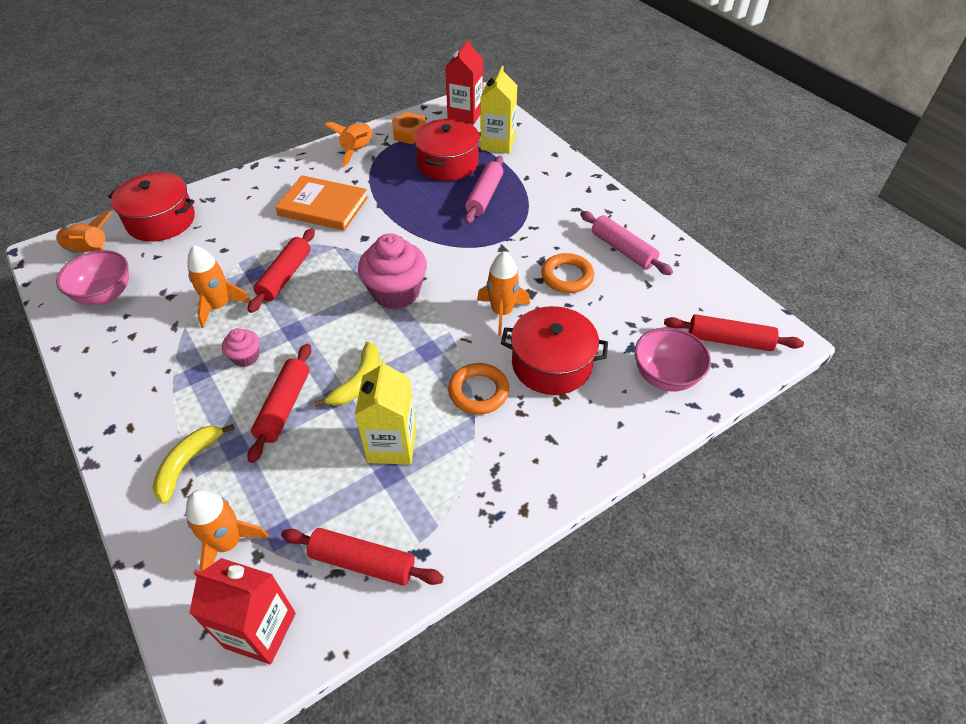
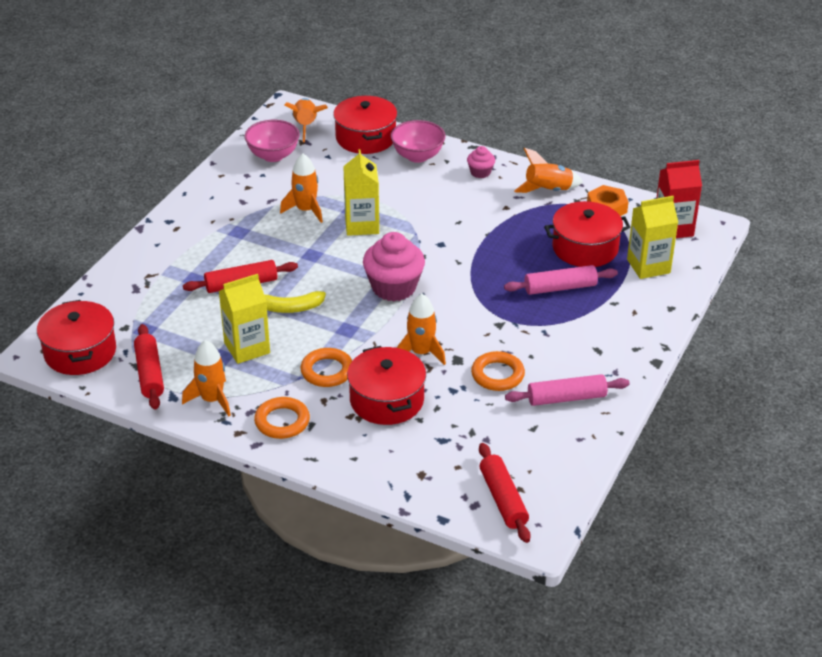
camera: 60 degrees right, 10 degrees down
(188, 463) = (167, 266): yellow banana -> none
(228, 543) = (125, 311): orange rocket -> orange rocket (212, 400)
(246, 357) = (270, 246): pink cupcake -> pink cupcake (480, 172)
(260, 630) = (80, 352): red carton -> red pot
(285, 276) = (362, 225): red rolling pin -> yellow carton
(323, 206) = (457, 206): orange book -> none
(530, 462) = (282, 421): none -> orange ring
(623, 249) = (566, 398): pink rolling pin -> pink rolling pin turned 60 degrees clockwise
(665, 376) = (426, 470): pink bowl -> pink bowl (417, 156)

